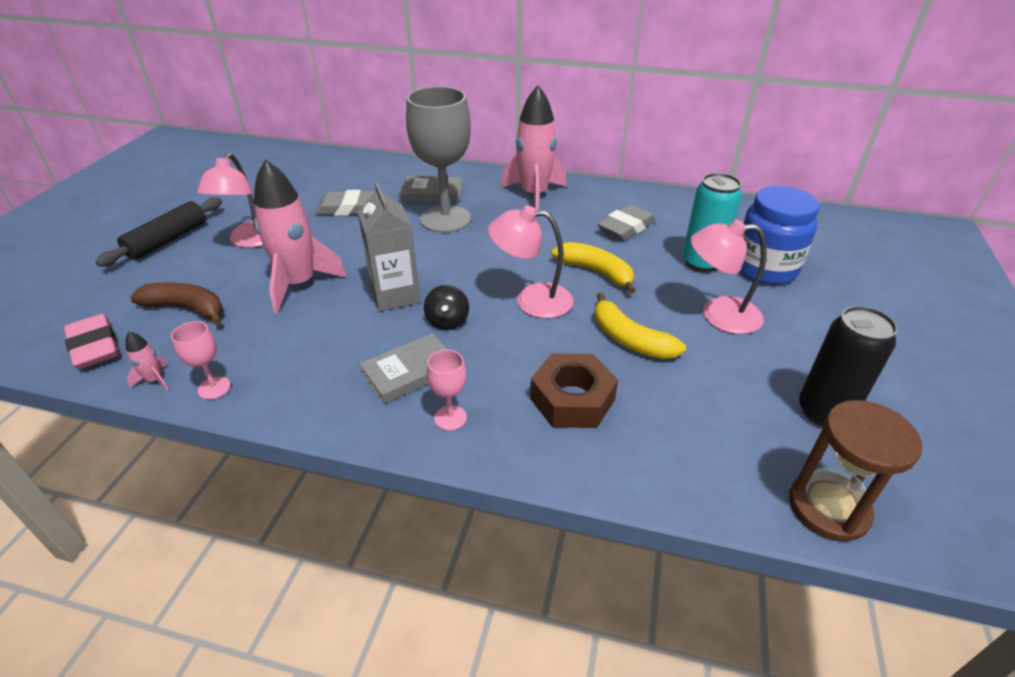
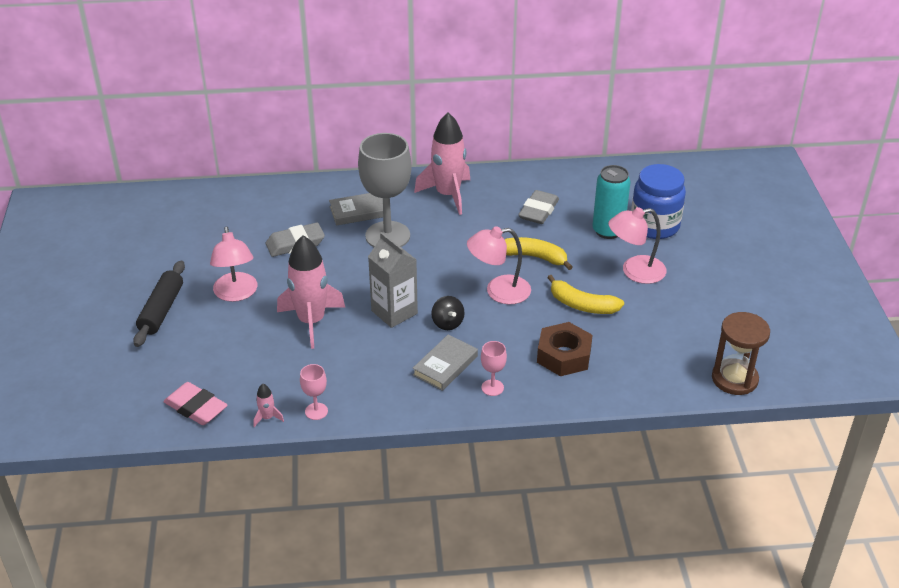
camera: 20 degrees left, 0 degrees up
(187, 309) = (239, 362): brown banana -> none
(824, 412) = (719, 324): black can -> none

